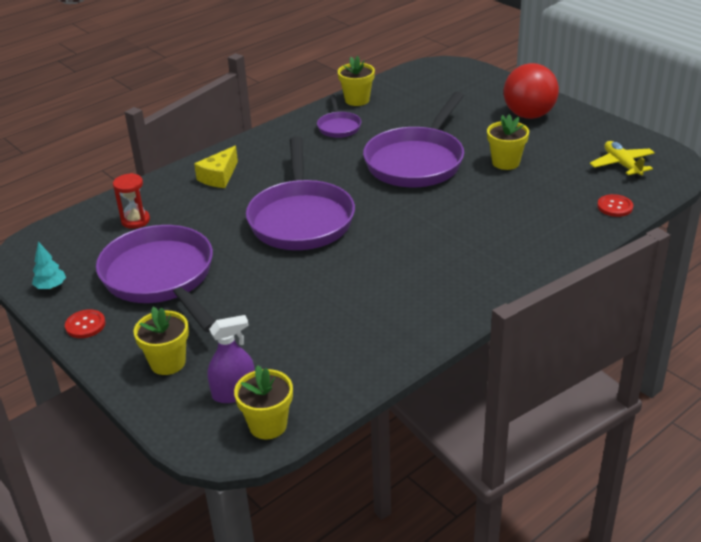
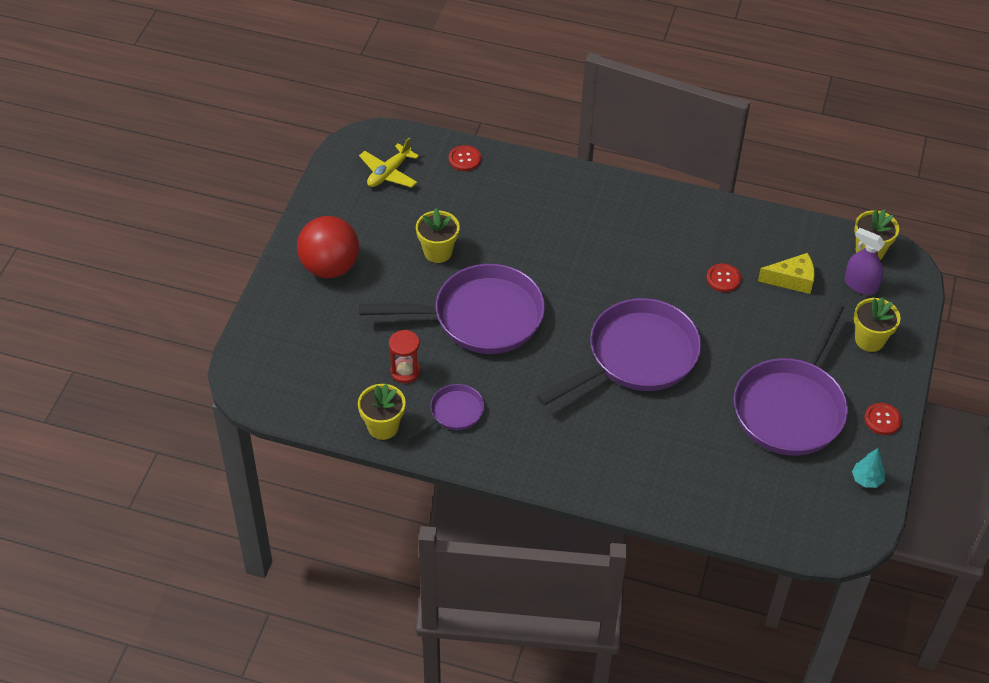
camera: 125 degrees left, 15 degrees up
(135, 220) = (736, 483): red hourglass -> red hourglass (405, 371)
(219, 177) = (618, 462): yellow cheese -> yellow cheese (792, 280)
(334, 301) = (723, 278): none -> red button

